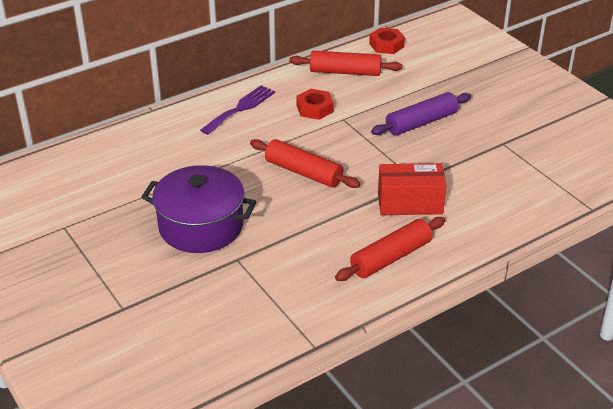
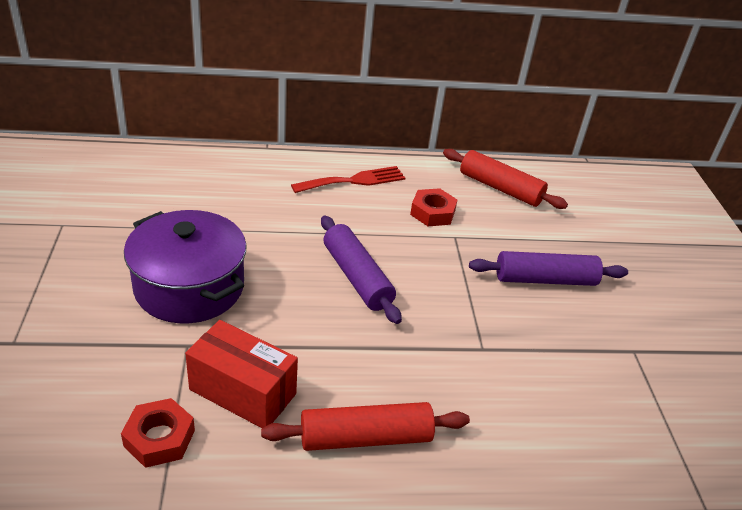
camera: 25 degrees right, 0 degrees up
(240, 108) = (354, 181): purple fork -> red fork
(303, 172) = (357, 277): red rolling pin -> purple rolling pin
(386, 45) = (571, 178): red nut -> red nut (159, 438)
(410, 203) = (450, 374): red box -> red box (243, 392)

